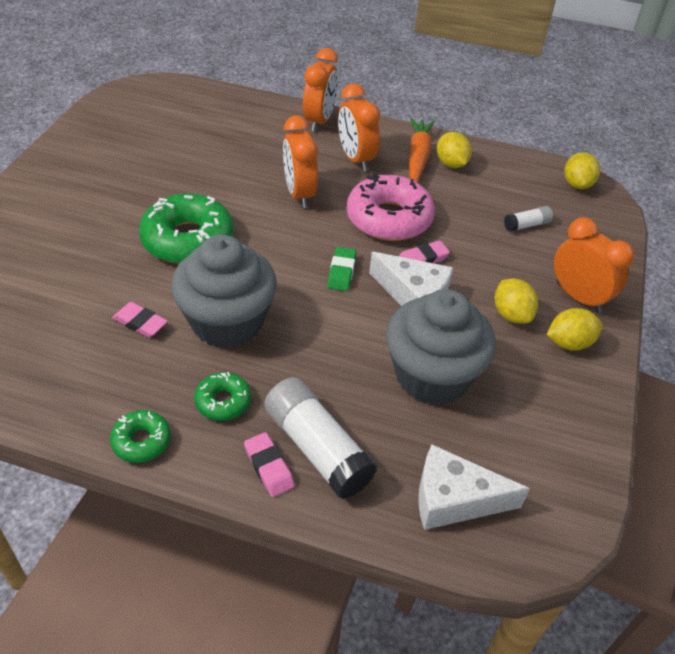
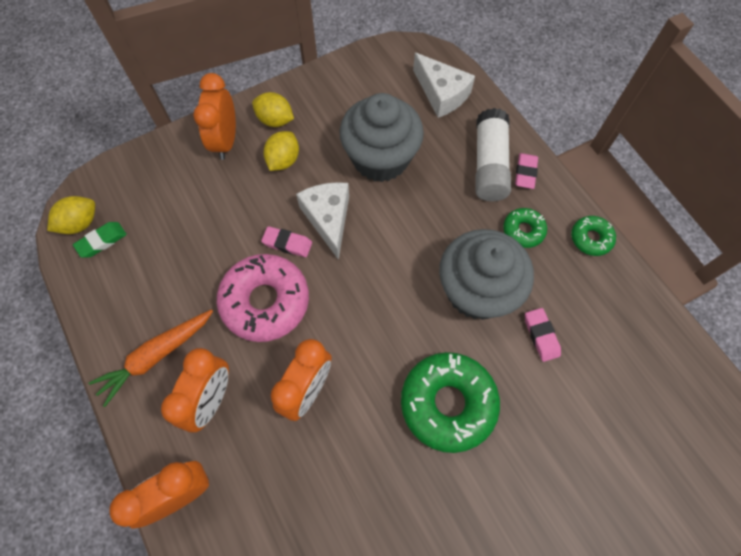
camera: 135 degrees left, 20 degrees up
(341, 272) = (356, 275): green eraser -> green eraser (102, 241)
(451, 164) = (140, 324): yellow lemon -> none
(526, 225) = (175, 216): white glue stick -> none

